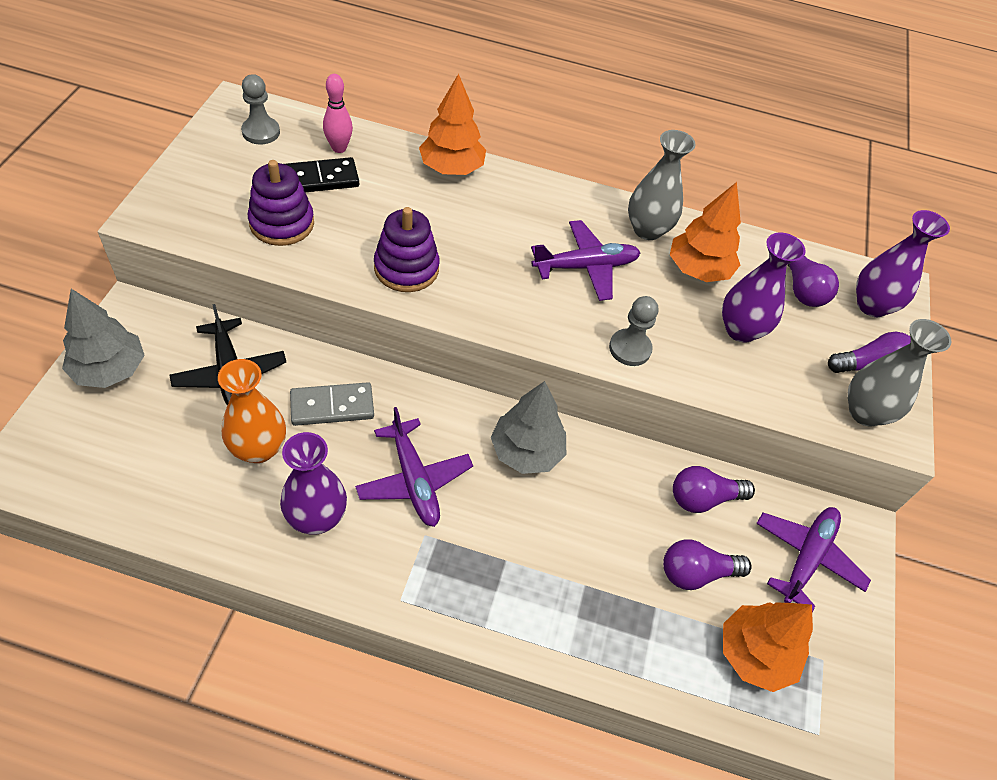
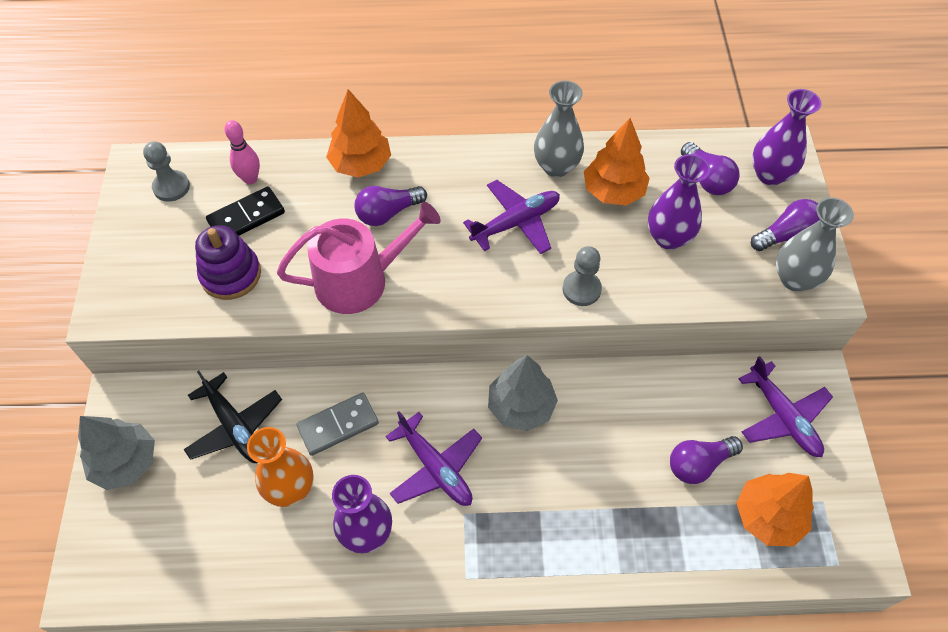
camera: 10 degrees left, 5 degrees up
(406, 268) = (360, 280): purple stacking toy -> pink watering can
(703, 498) = (682, 395): purple light bulb -> purple light bulb (388, 213)
(807, 557) = (783, 417): purple plane -> purple plane turned 135 degrees clockwise

